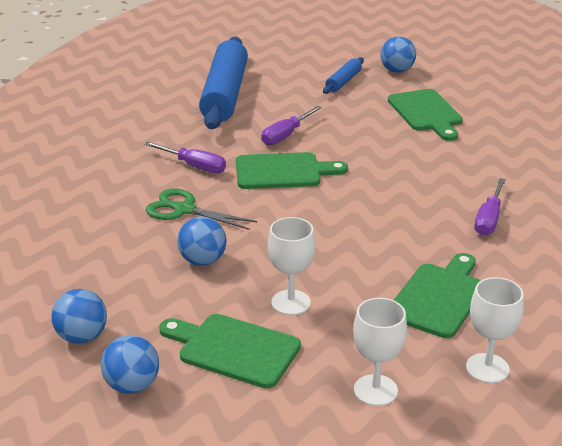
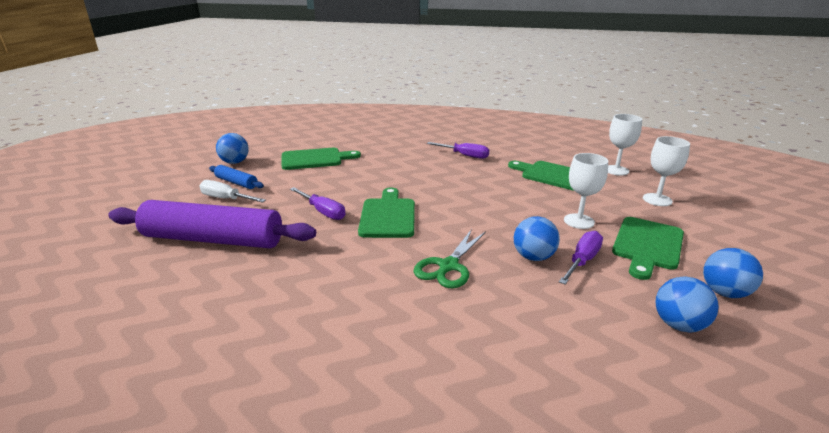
camera: 85 degrees left, 5 degrees down
(194, 166) = (364, 259): purple screwdriver -> purple screwdriver (582, 261)
(225, 94) = (213, 239): blue rolling pin -> purple rolling pin
(304, 84) = (226, 199): none -> white screwdriver

